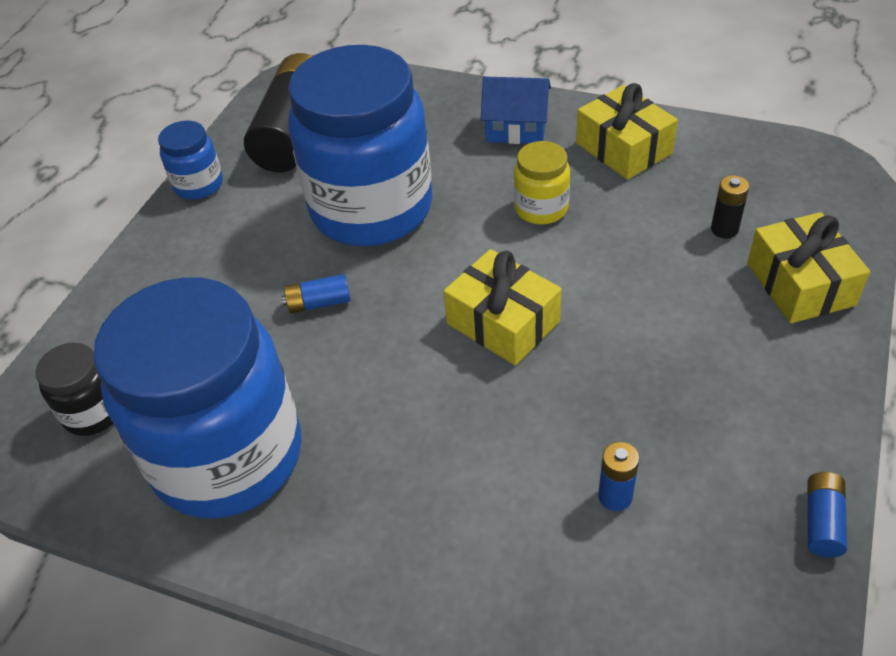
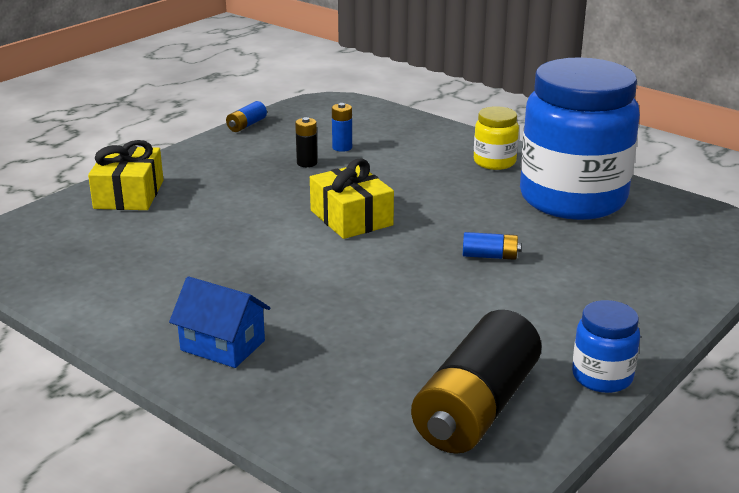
camera: 165 degrees left, 20 degrees down
(94, 412) = (677, 234): black jar -> none
(371, 209) = (417, 310): blue jar -> none
(541, 208) = (262, 274): yellow jar -> yellow jar (494, 162)
(623, 148) = (141, 301): yellow gift -> none
(724, 229) = (136, 230): black battery -> black battery (307, 163)

